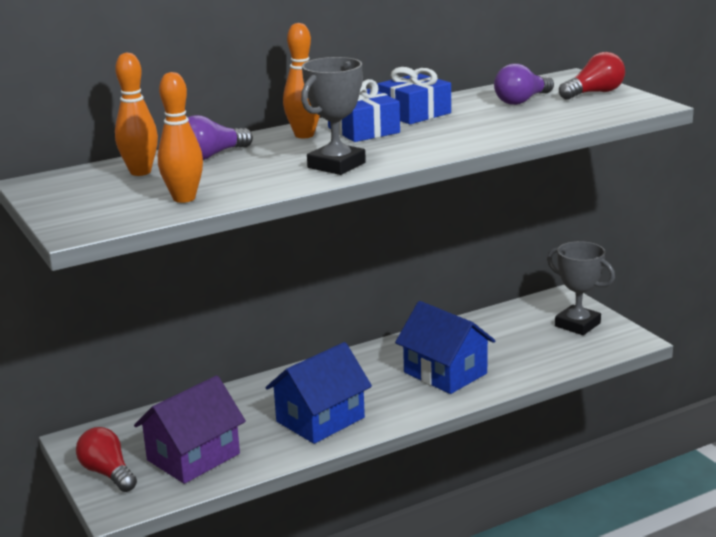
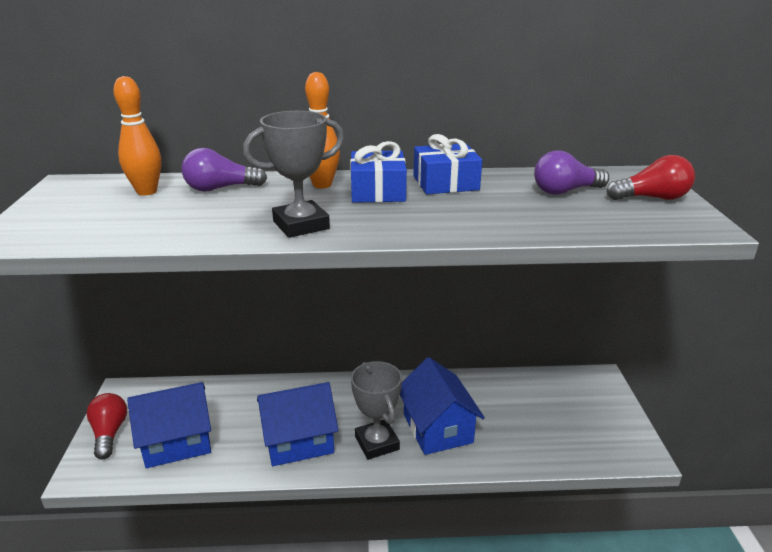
camera: 25 degrees right, 5 degrees up
(184, 198) = (129, 229): orange bowling pin -> none
(193, 457) = (177, 442): purple house -> blue house
(577, 325) = (596, 415): grey trophy -> grey trophy (377, 443)

